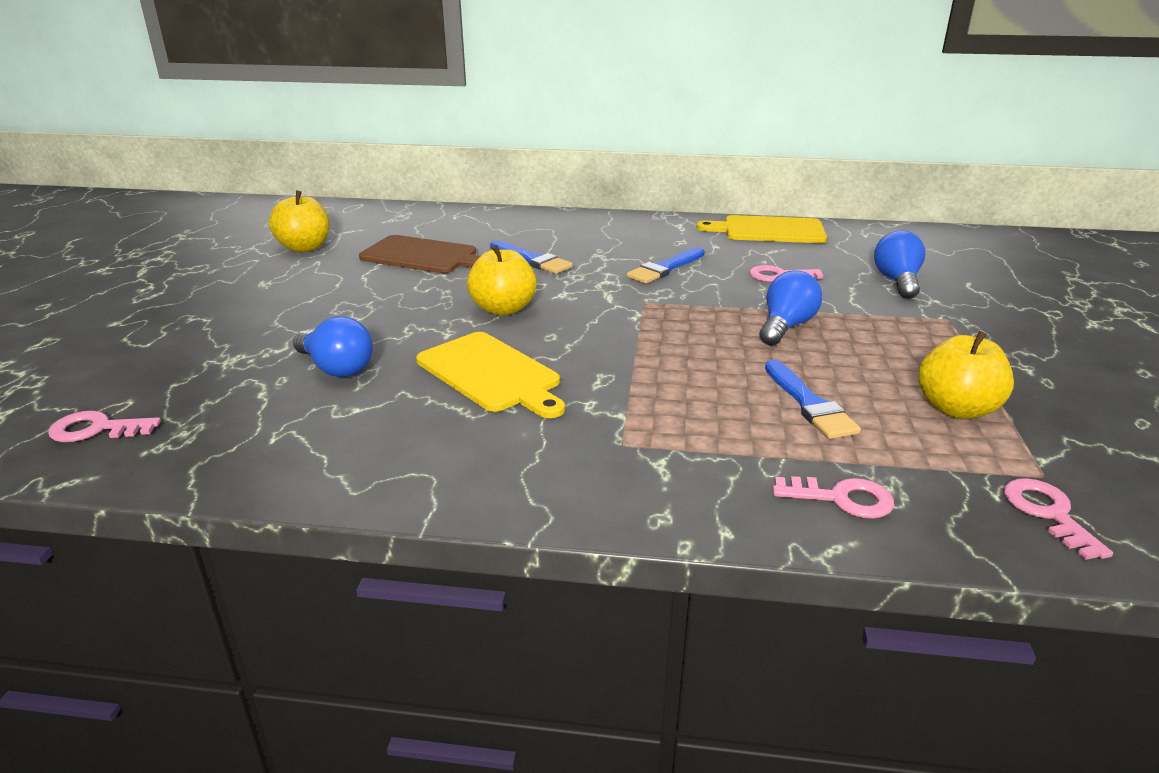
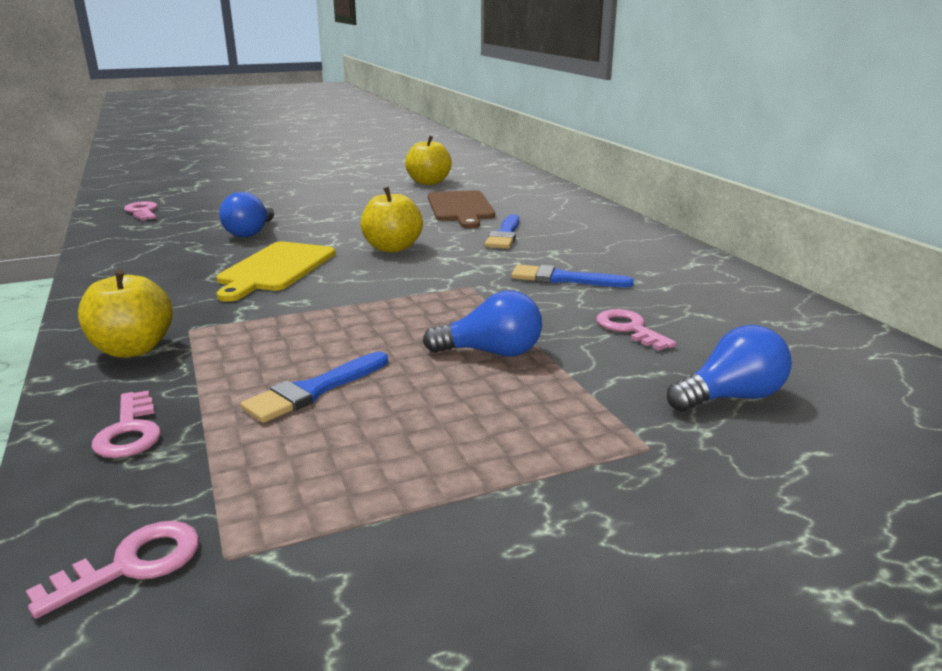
camera: 60 degrees right, 5 degrees down
(769, 230) = (766, 302): yellow cutting board -> none
(956, 409) = (367, 478): yellow apple -> yellow apple (133, 349)

